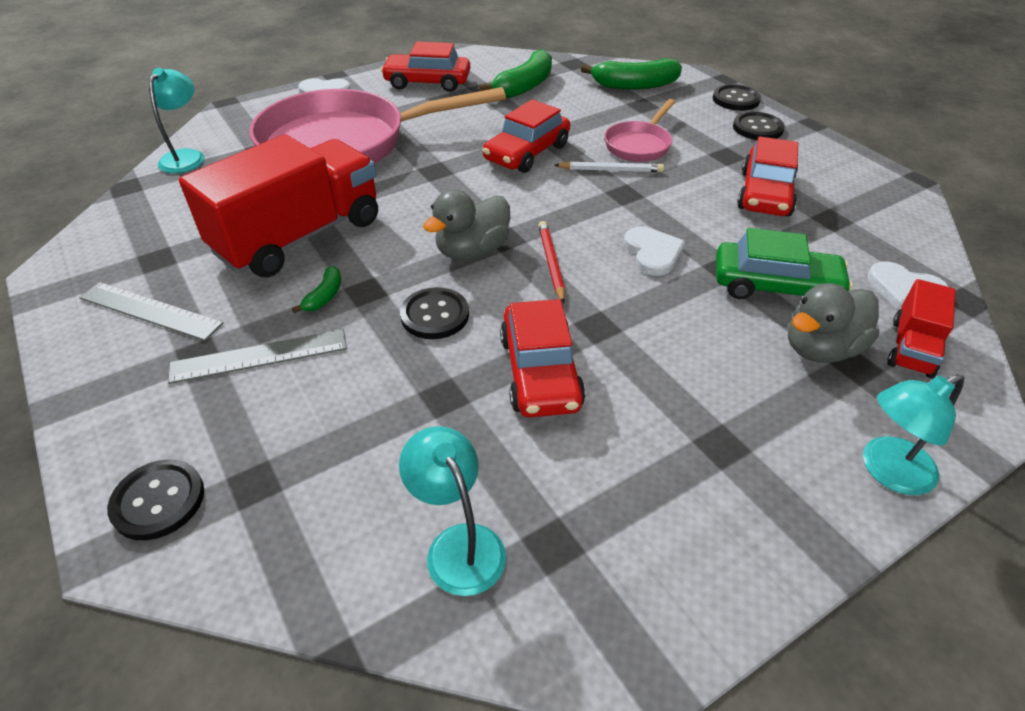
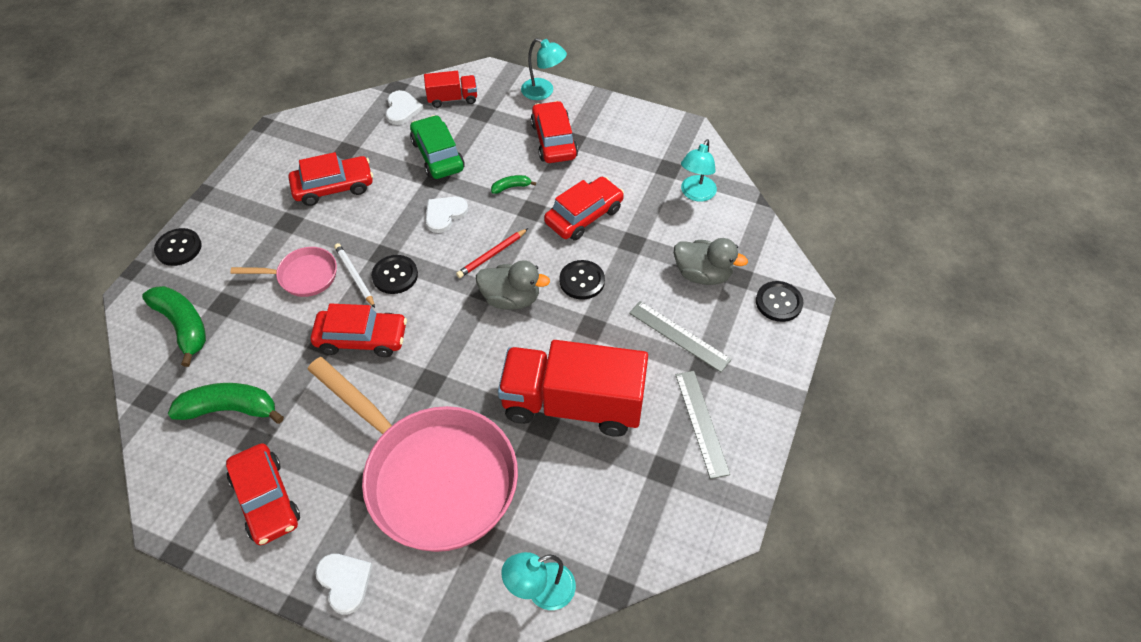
camera: 125 degrees left, 10 degrees up
(324, 296) = (612, 343): green banana -> green banana (511, 187)
(735, 420) = (554, 140): none -> red car
(757, 128) = (229, 219): black button -> black button (395, 275)
(820, 349) = (479, 127): grey duck -> grey duck (702, 274)

